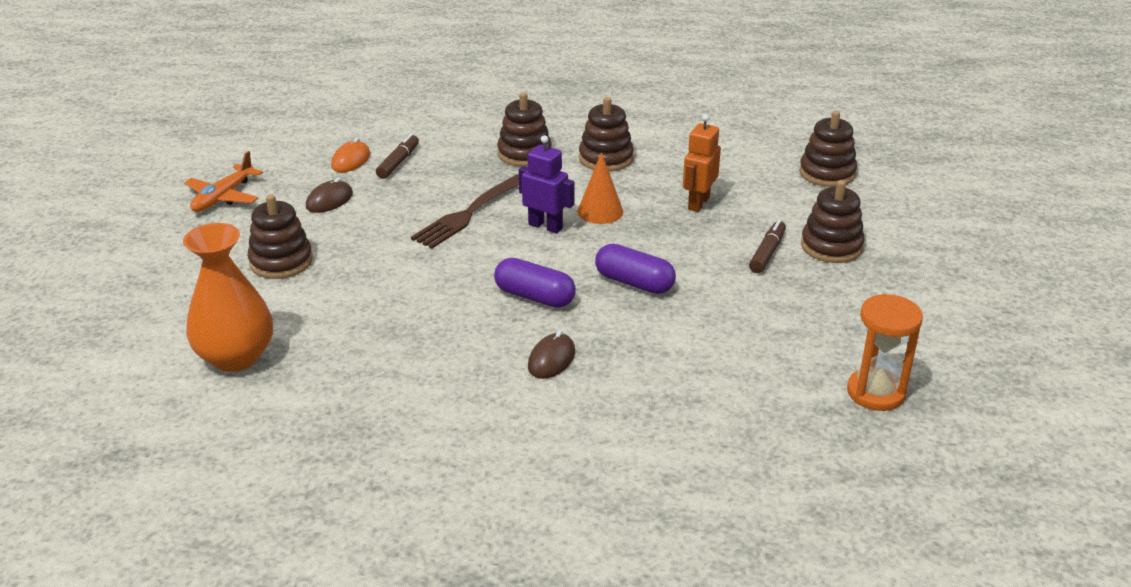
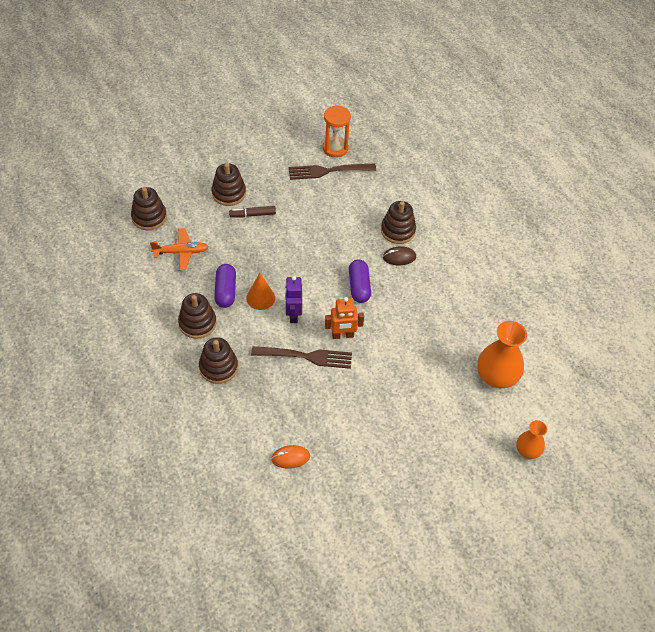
camera: 125 degrees left, 20 degrees up
(105, 329) = (528, 450): none -> orange vase
(223, 197) = (381, 497): orange plane -> orange plane (181, 252)
(281, 261) = (416, 415): brown stacking toy -> brown stacking toy (398, 230)
(329, 200) = (343, 435): brown mouse -> none
(398, 162) = (275, 429): brown marker -> none
(634, 283) = (317, 254): purple capsule -> purple capsule (225, 291)
(698, 203) = (221, 259): orange robot -> orange robot (342, 335)
(817, 362) = (328, 171): none -> brown fork

